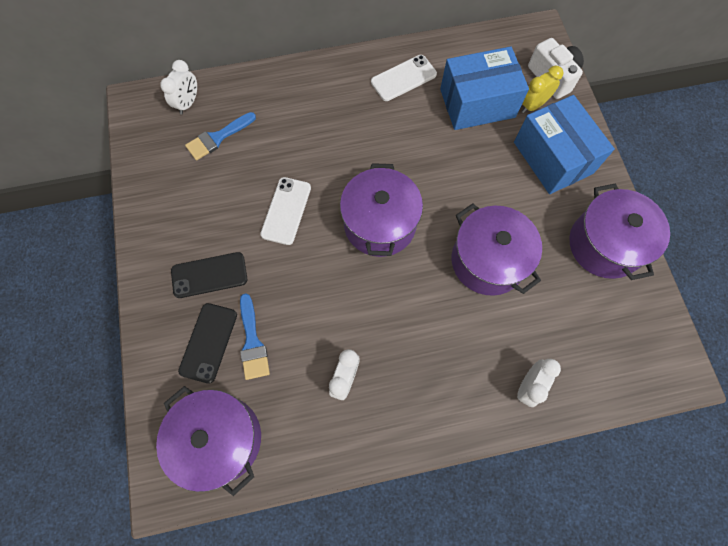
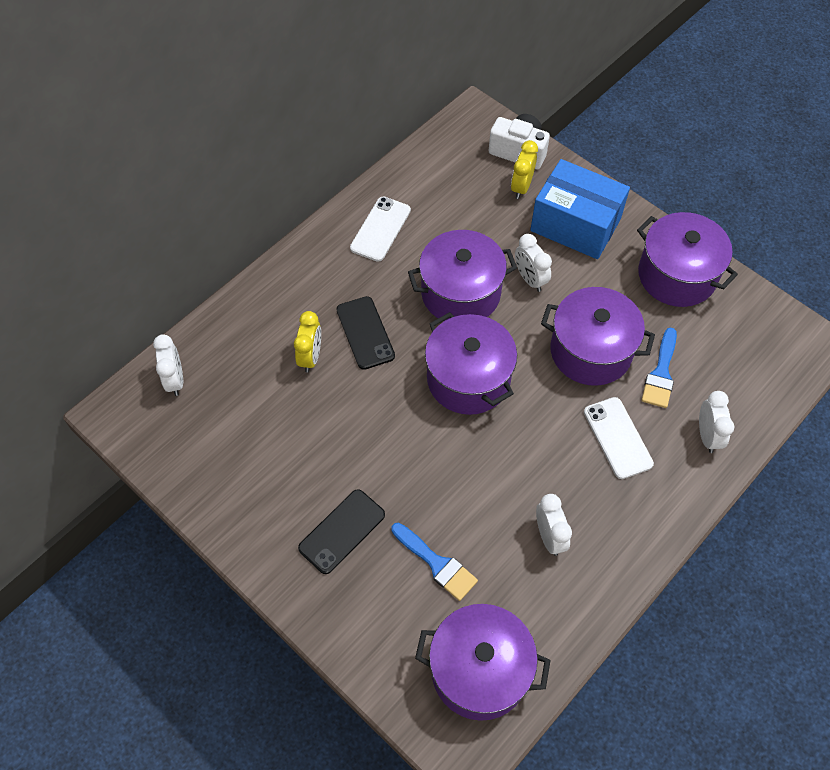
camera: 35 degrees left, 10 degrees down
(208, 342) = (394, 593): black phone -> black phone (365, 333)
(217, 138) = (237, 395): blue brush -> blue brush (661, 373)
(285, 140) = (310, 357): none -> yellow clock
(286, 211) = (368, 422): white phone -> white phone (618, 438)
(424, 158) = (460, 293): none -> purple pot
(477, 103) = (469, 213): blue box -> none
(484, 178) = (530, 279): none -> white clock

